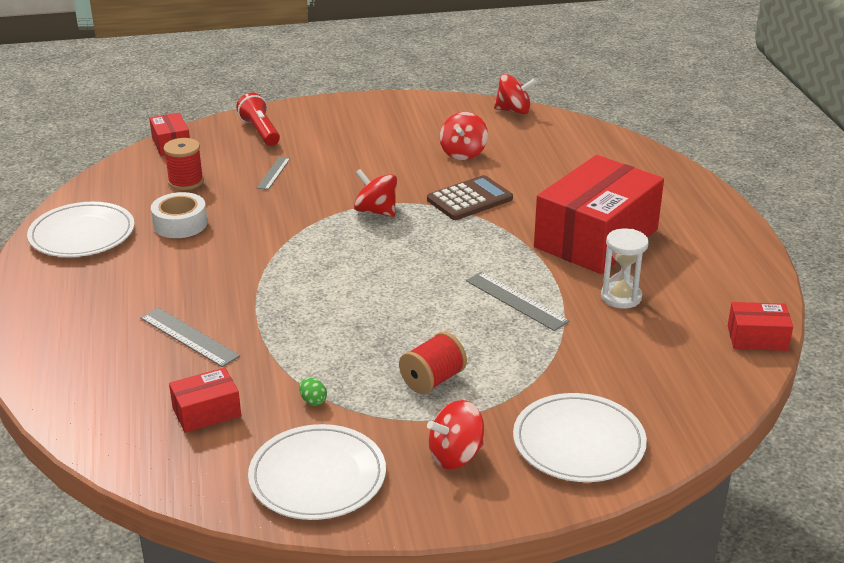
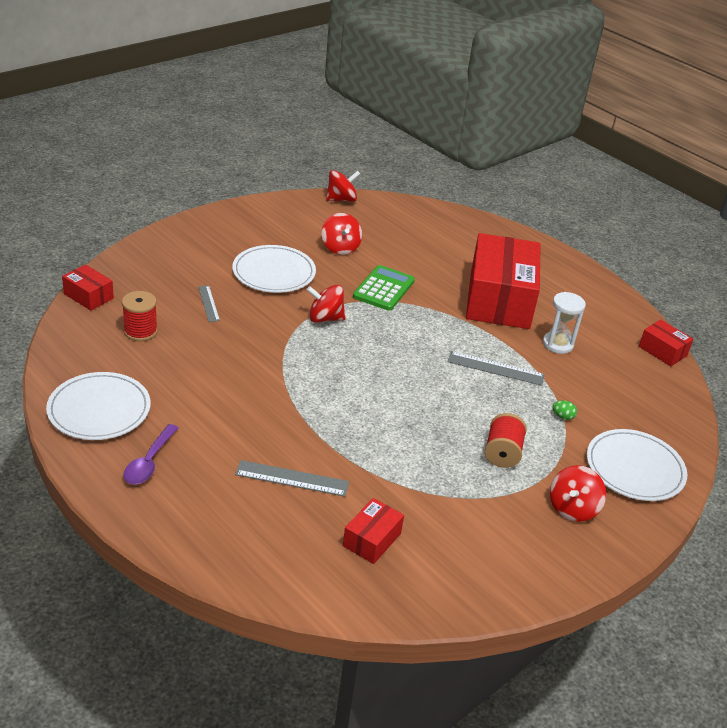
camera: 35 degrees left, 5 degrees up
(78, 286) = (149, 462): none -> purple spoon
(180, 224) = (177, 374): white tape -> none
(260, 131) = (156, 264): red flashlight -> none
(313, 401) = (439, 500): green egg -> green egg (562, 416)
(317, 477) = (502, 562): white plate -> white plate (274, 272)
(469, 199) = (384, 289): brown calculator -> green calculator
(757, 338) = (662, 351): red box -> red box turned 75 degrees clockwise

